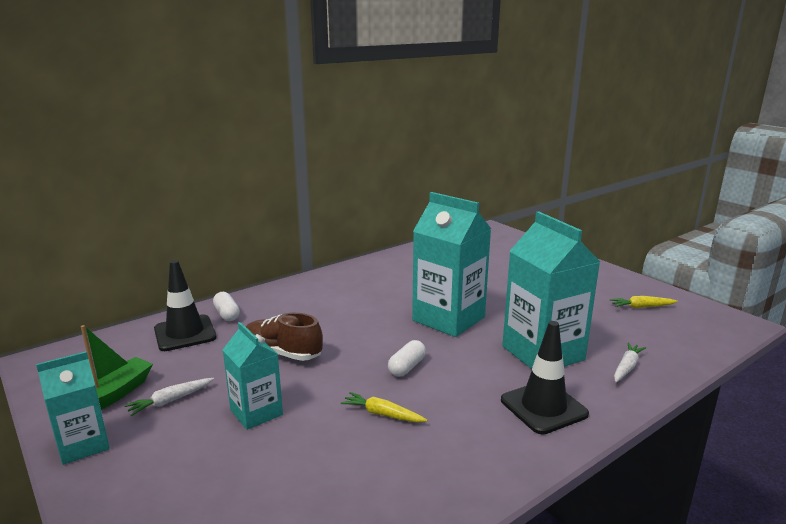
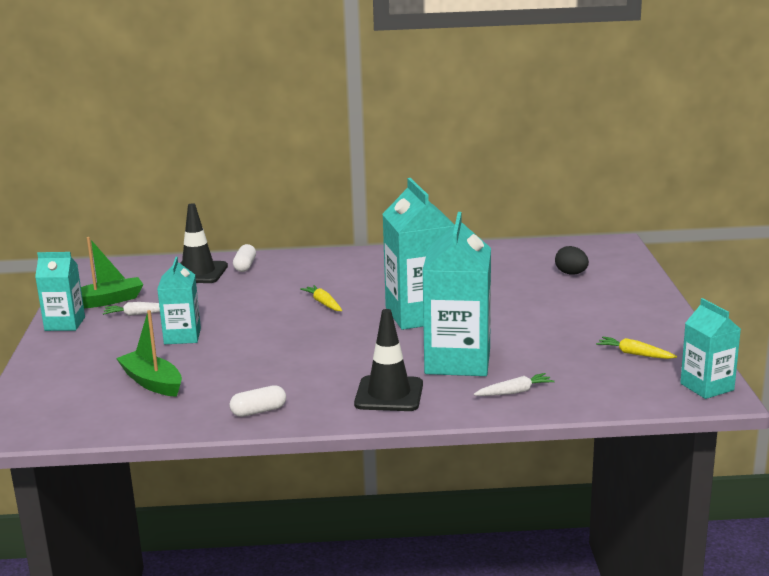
camera: 35 degrees right, 0 degrees up
(282, 353) = (248, 304): brown shoe -> none
(294, 488) = (152, 382): none -> green boat
(382, 414) = (263, 362): yellow carrot -> yellow carrot (323, 303)
(407, 367) = (327, 339): white capsule -> white capsule (259, 411)
(500, 256) = (571, 273): none -> black egg
(724, 319) = (707, 387): none -> turquoise carton

